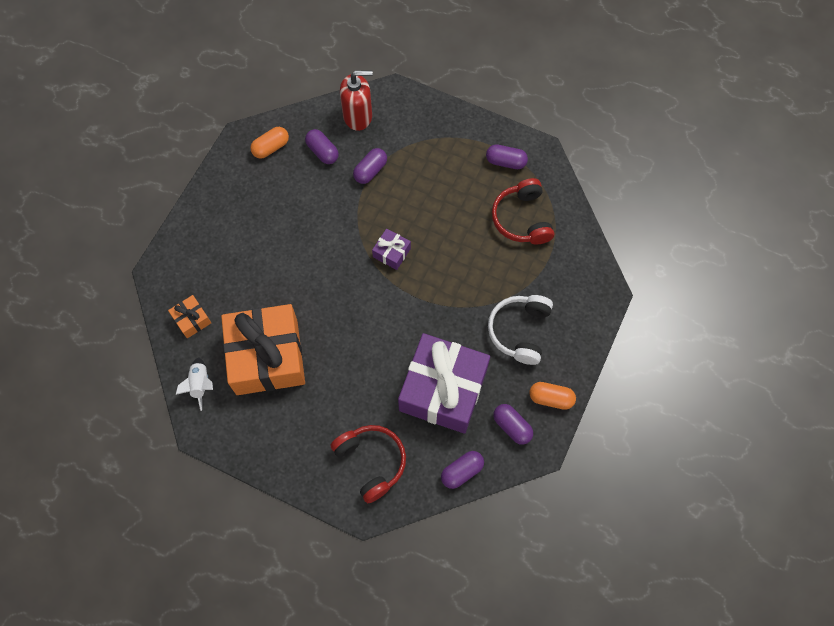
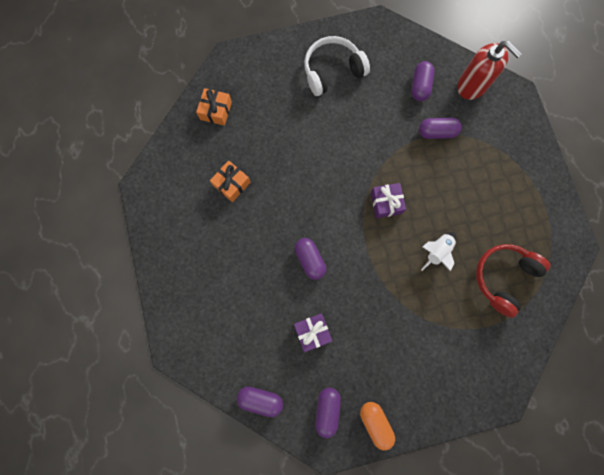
camera: 50 degrees right, 10 degrees up
(200, 384) = (175, 157): white rocket -> white rocket (437, 251)
(267, 356) = (231, 184): orange gift -> orange gift, size x0.42
(271, 147) = (390, 49): orange capsule -> none
(371, 462) = (214, 324): red headphones -> none
(443, 389) = (312, 332): purple gift -> purple gift, size x0.42
(505, 162) = (539, 225): purple capsule -> purple capsule (310, 260)
(520, 331) = (409, 352): white headphones -> white headphones (332, 71)

